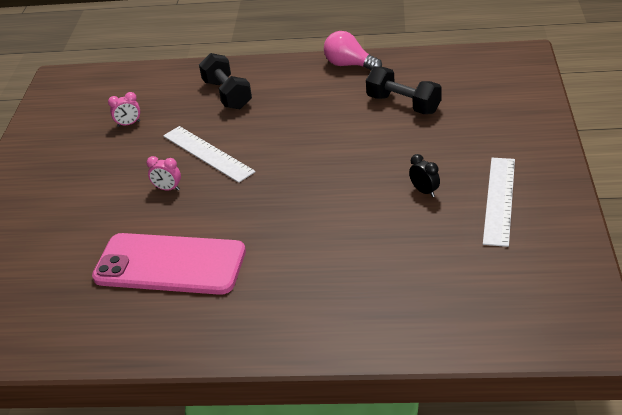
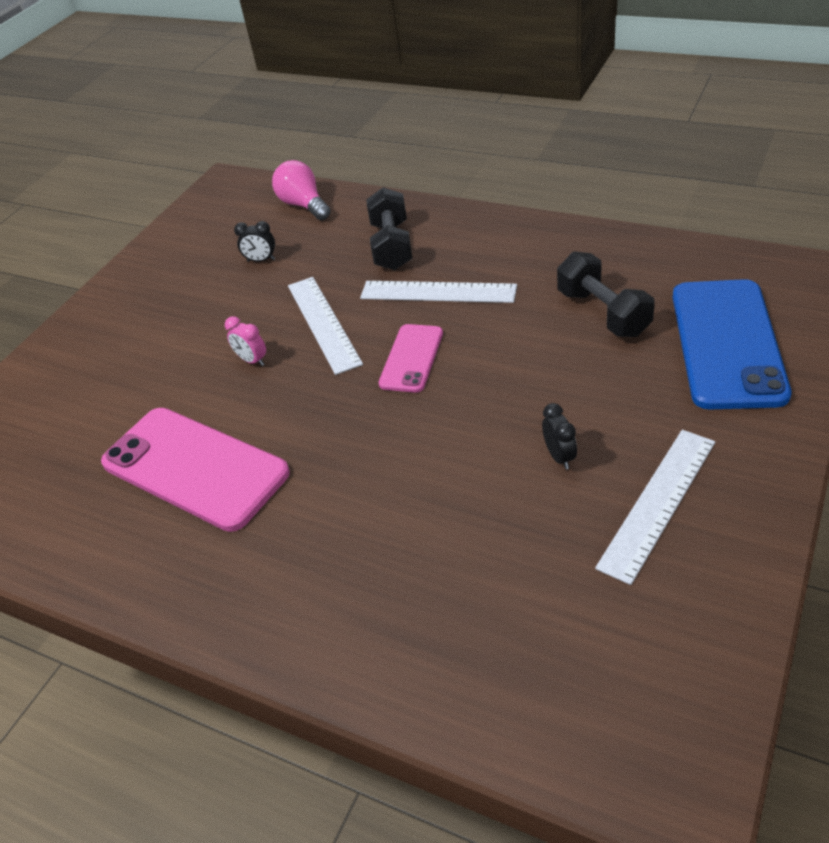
camera: 25 degrees right, 5 degrees up
(128, 124) = (261, 260): pink clock -> black clock
(281, 116) = (438, 292): none -> white ruler
(288, 160) = (411, 358): none -> pink phone
(349, 65) = (563, 237): pink light bulb -> pink light bulb (304, 205)
(491, 104) = (727, 343): none -> blue phone

